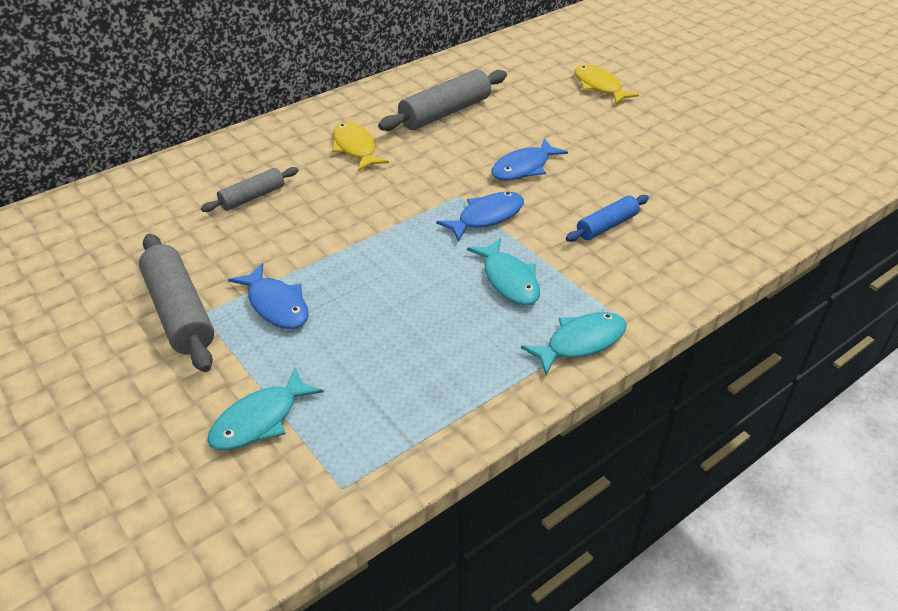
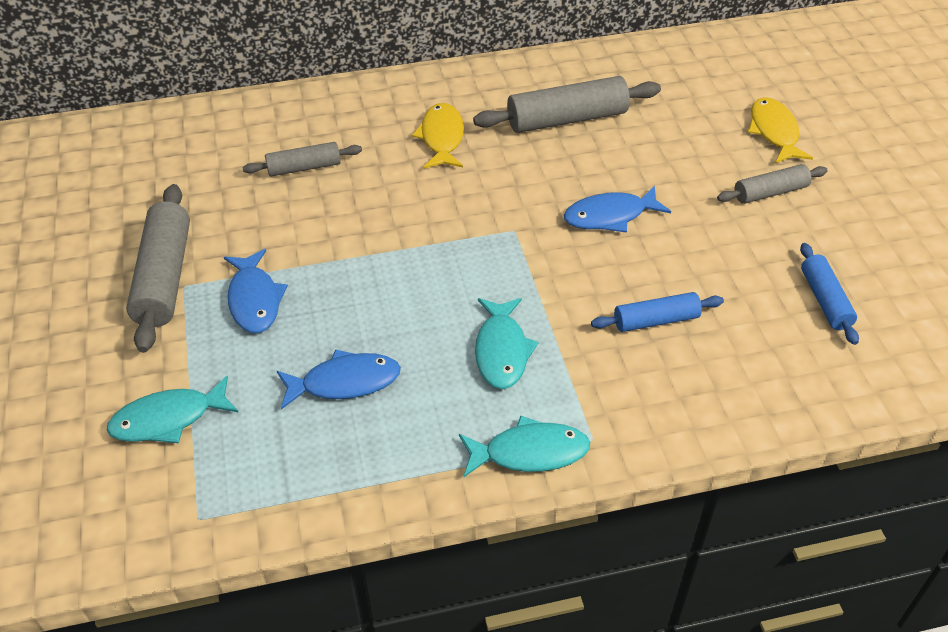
camera: 25 degrees right, 5 degrees up
(486, 217) = (528, 266): blue fish -> blue fish (345, 382)
(624, 124) = (770, 192): none -> grey rolling pin
(710, 180) = (825, 300): none -> blue rolling pin

